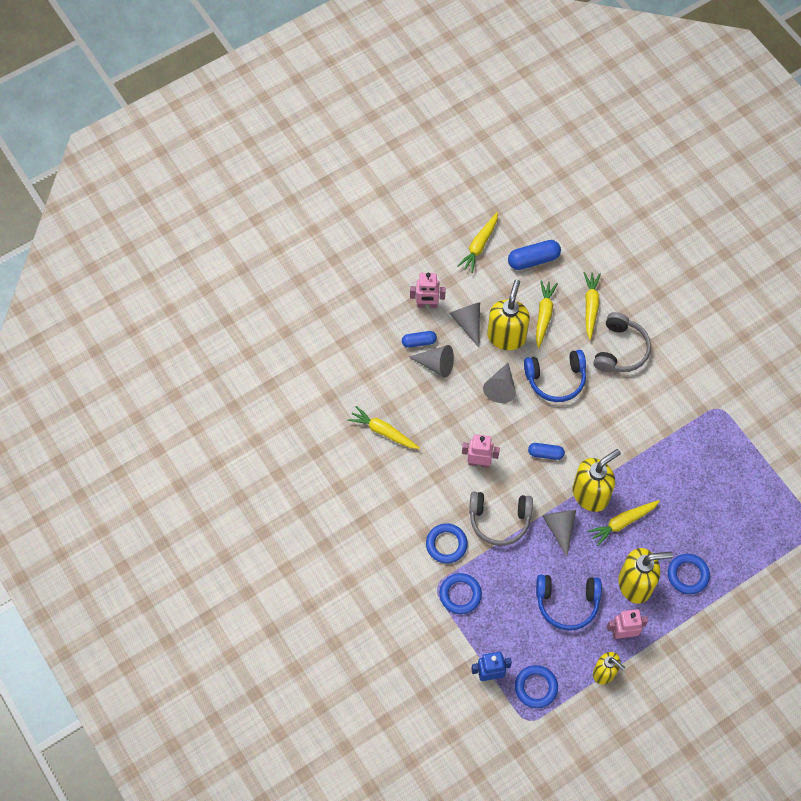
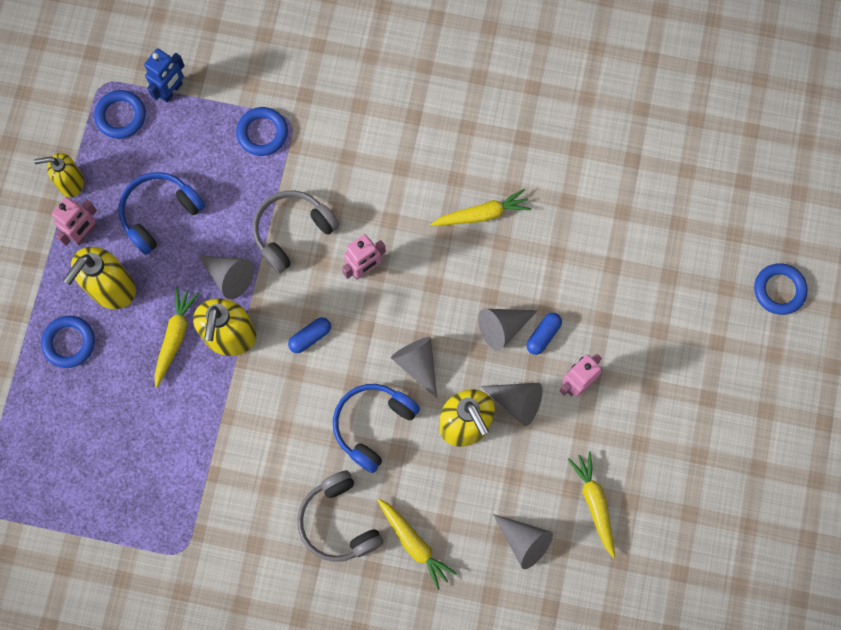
camera: 135 degrees right, 10 degrees up
(446, 544) = (318, 165): blue ring -> blue ring (779, 290)
(533, 260) = (523, 541): blue capsule -> grey cone
(544, 315) = (451, 486): yellow carrot -> none

